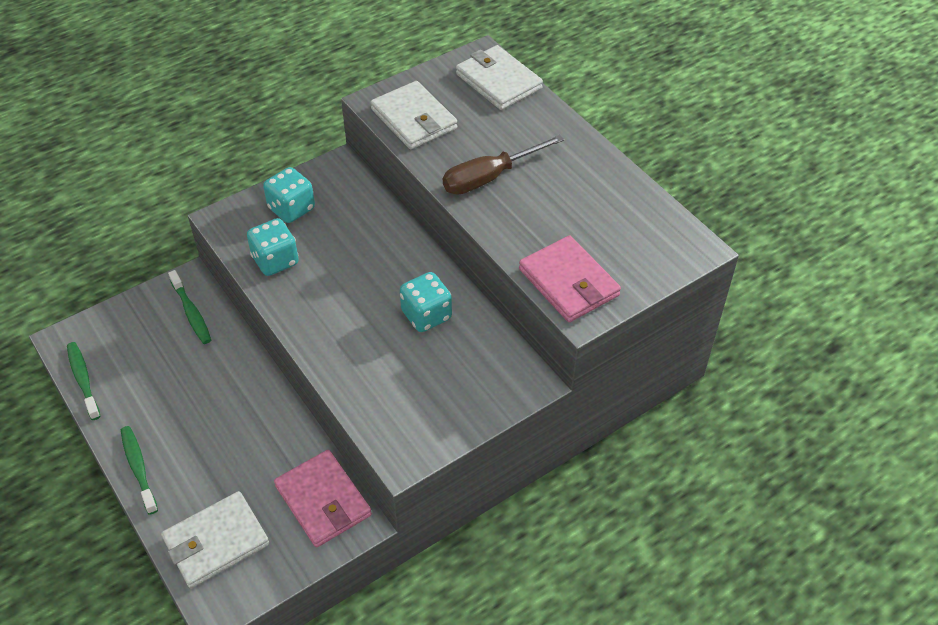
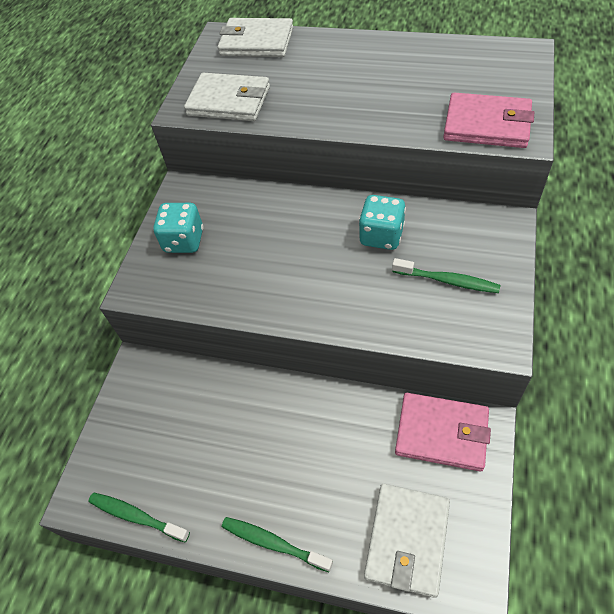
camera: 35 degrees left, 5 degrees up
(191, 313) = (168, 386): green toothbrush -> green toothbrush (448, 281)
(275, 261) = (219, 285): turquoise dice -> none
(490, 177) = (338, 100): brown screwdriver -> none

